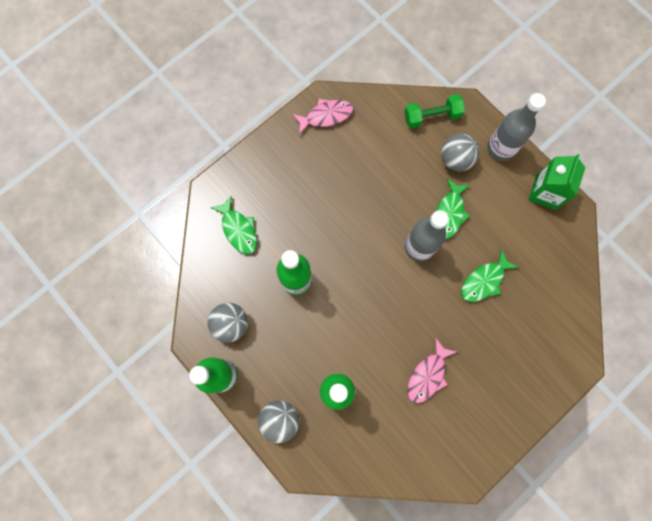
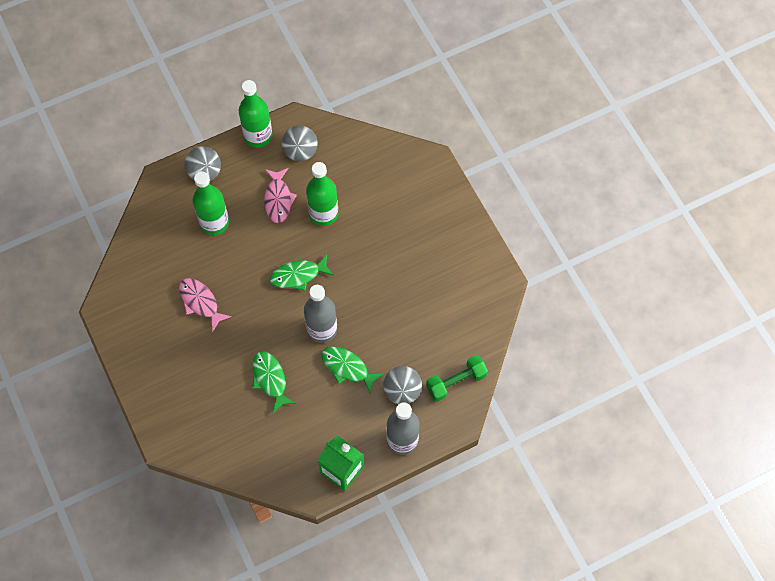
camera: 105 degrees right, 10 degrees down
(238, 229) = (387, 176): green fish -> green fish (298, 275)
(326, 116) = (483, 280): pink fish -> pink fish (278, 199)
(432, 116) = (456, 382): green dumbbell -> green dumbbell turned 60 degrees clockwise

